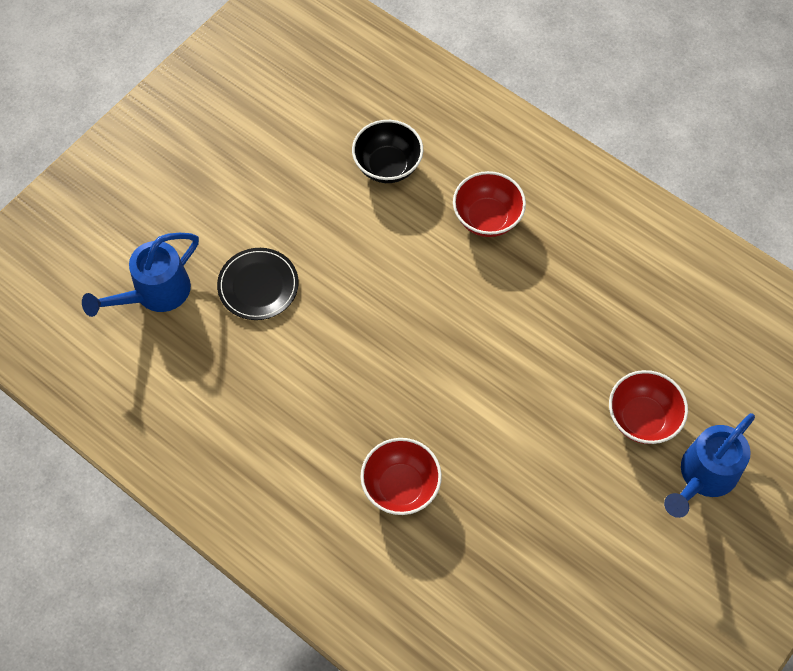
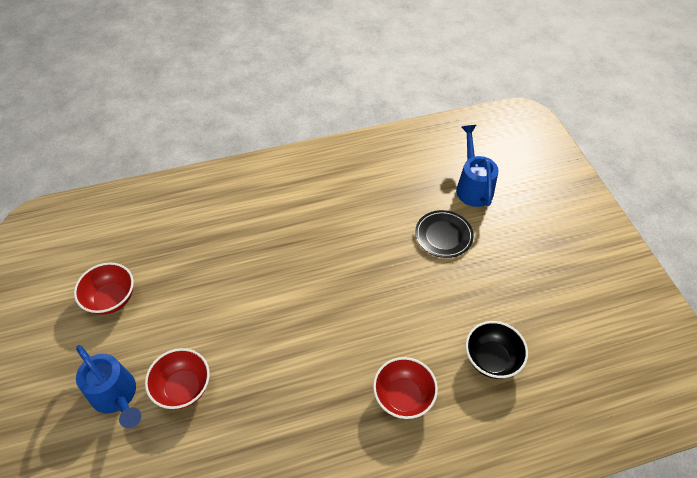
camera: 125 degrees right, 10 degrees down
(401, 486) = (263, 233): red bowl -> red bowl (111, 299)
(704, 476) = (116, 396): blue watering can -> blue watering can turned 150 degrees clockwise

